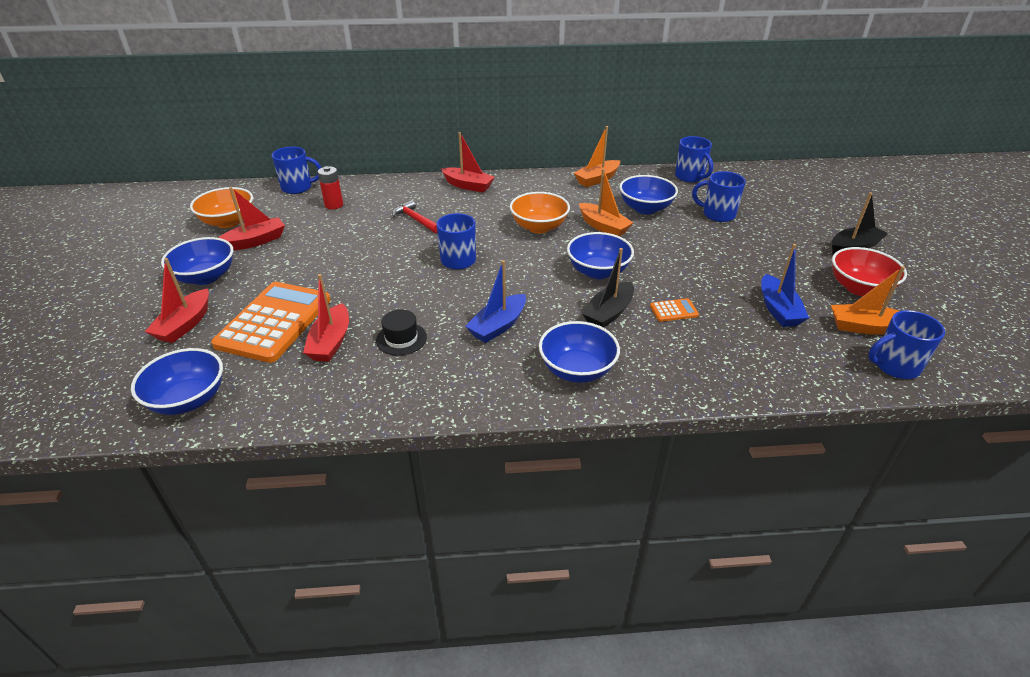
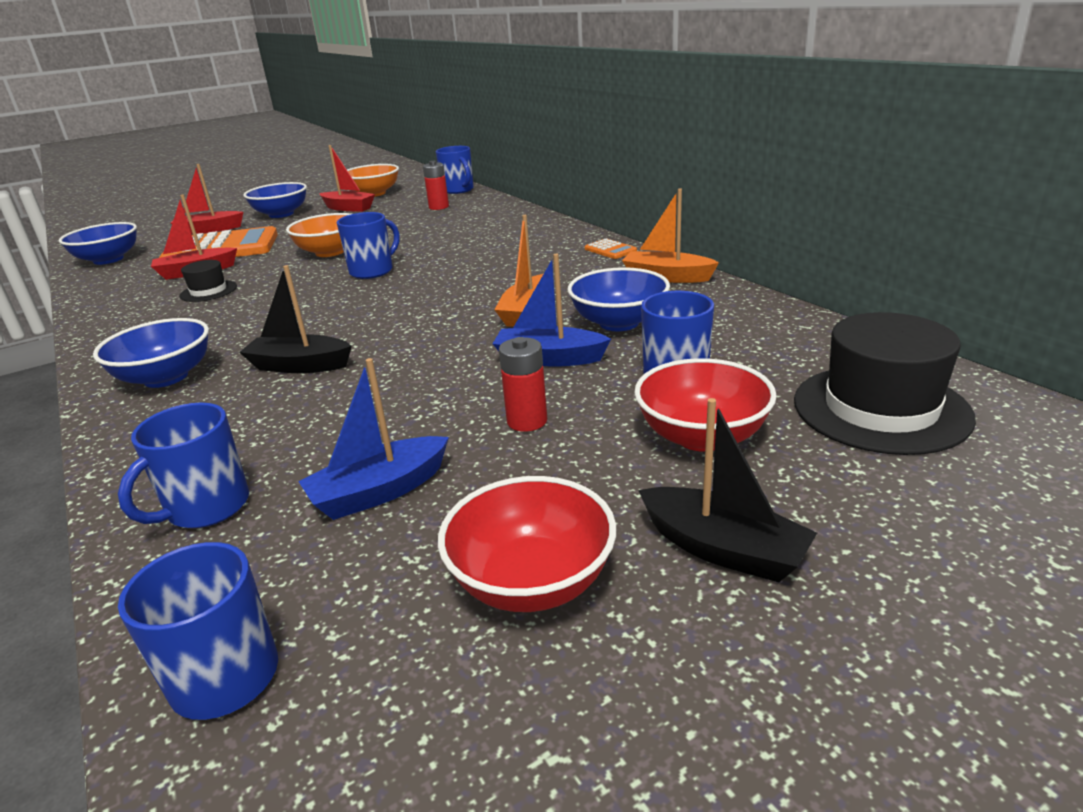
camera: 65 degrees right, 10 degrees down
(415, 219) = (442, 236): red hammer -> none
(468, 186) = (547, 232): red boat -> none
(498, 326) = (246, 320): blue boat -> blue boat (549, 359)
(539, 227) = (486, 283): orange bowl -> orange bowl (330, 252)
(598, 271) = (401, 337): blue bowl -> none
(674, 311) = (327, 404): orange calculator -> orange calculator (610, 250)
(690, 177) = (786, 327): blue mug -> blue mug (206, 508)
(736, 259) = (527, 421): none -> red battery
(775, 226) = (702, 436): none -> red bowl
(776, 189) = (880, 408): none -> black hat
(865, 327) = (366, 610): orange boat -> none

